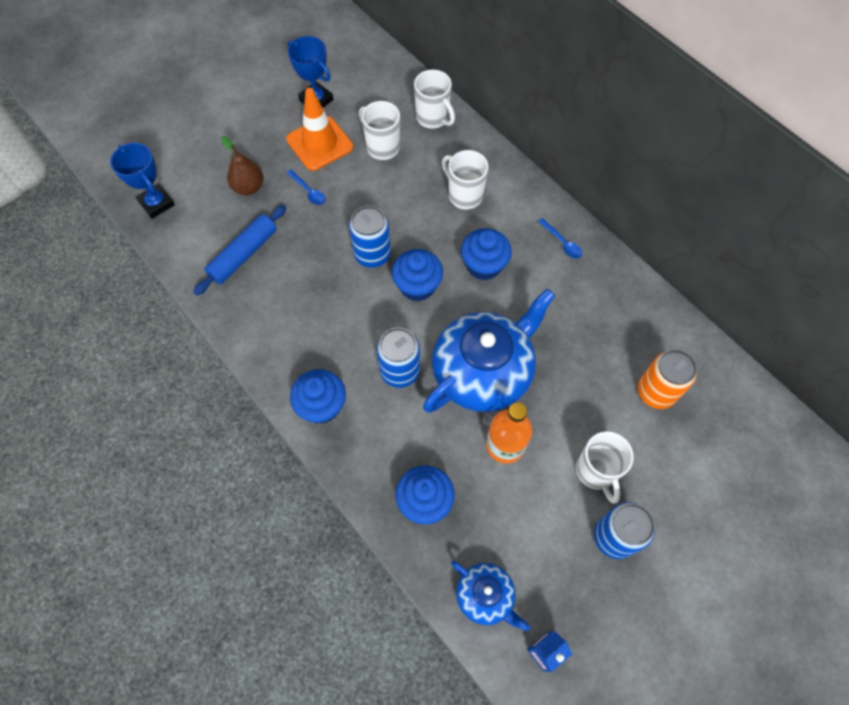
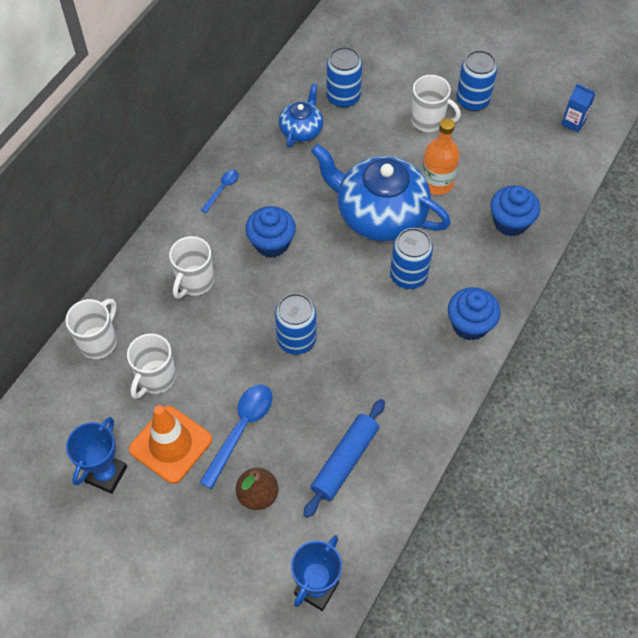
camera: 110 degrees left, 5 degrees down
(243, 254) = (345, 461): blue rolling pin -> blue rolling pin turned 75 degrees counterclockwise
(308, 191) = (241, 429): blue spoon -> blue spoon, size x1.81
(417, 286) = (316, 289): blue cupcake -> none
(485, 596) = (557, 165): blue teapot -> blue teapot (301, 130)
(596, 471) = (428, 121): white mug -> white mug turned 60 degrees clockwise
(656, 392) = (343, 97): orange can -> blue can

